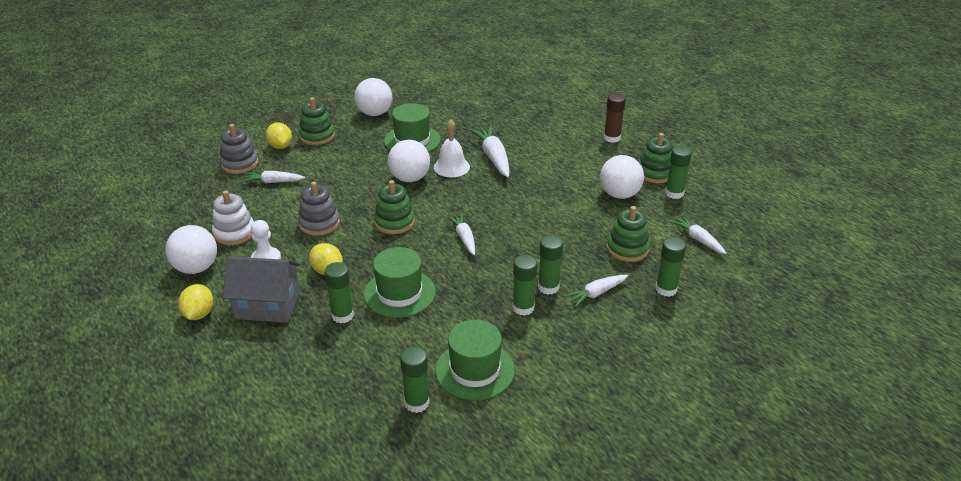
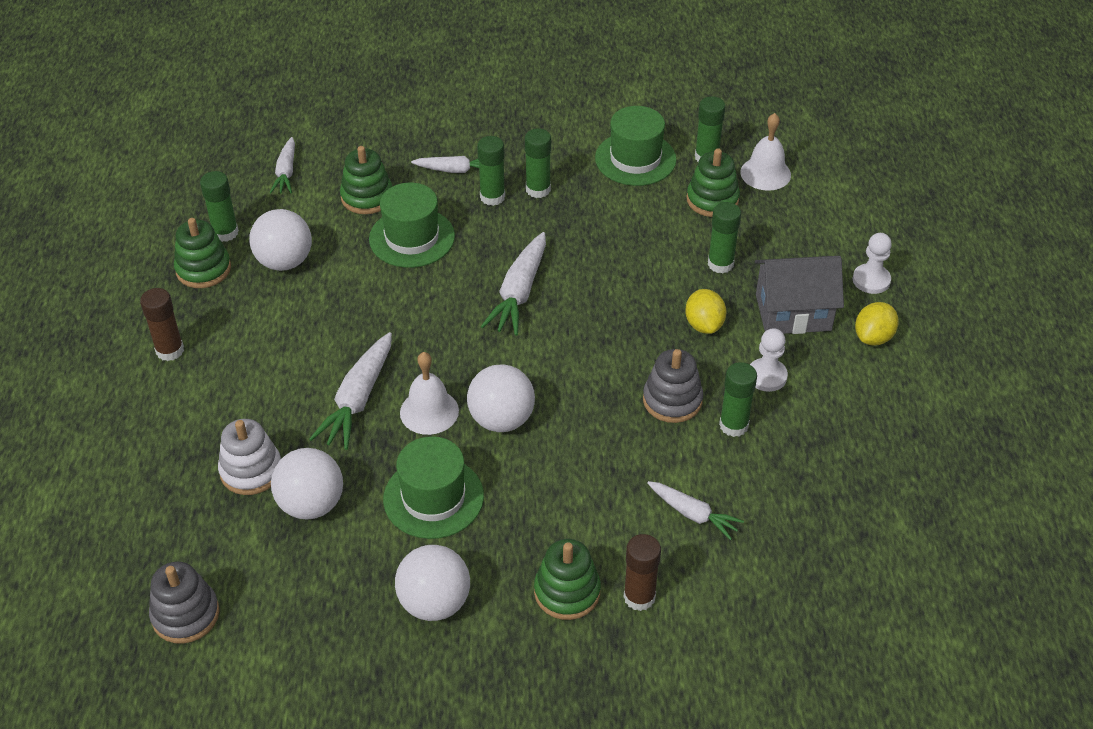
camera: 145 degrees left, 10 degrees up
(196, 268) = (857, 404): white ball -> white ball (311, 504)
(215, 356) = (871, 280): none -> white pawn
(234, 233) = (788, 440): white stacking toy -> white stacking toy (251, 470)
(239, 164) = (724, 586): grey stacking toy -> grey stacking toy (185, 615)
(268, 305) = (793, 312): grey house -> grey house turned 45 degrees counterclockwise
(280, 146) = (639, 597): yellow lemon -> brown glue stick
(353, 412) = (765, 173): none -> white bell
(394, 222) = (579, 355): green stacking toy -> green stacking toy (712, 200)
(399, 293) = (645, 261): green hat -> green hat (412, 238)
(464, 238) = (519, 293): white carrot -> white carrot, size x1.58
(666, 289) = (388, 144): green glue stick -> green glue stick (733, 425)

